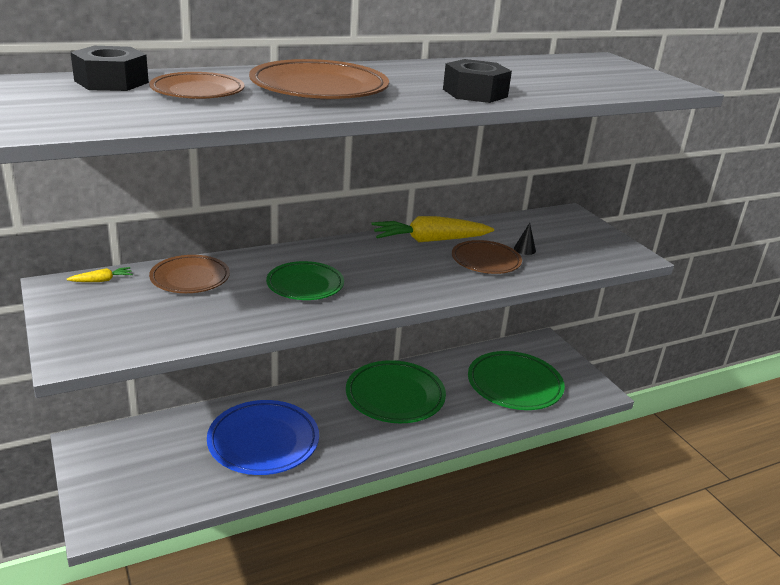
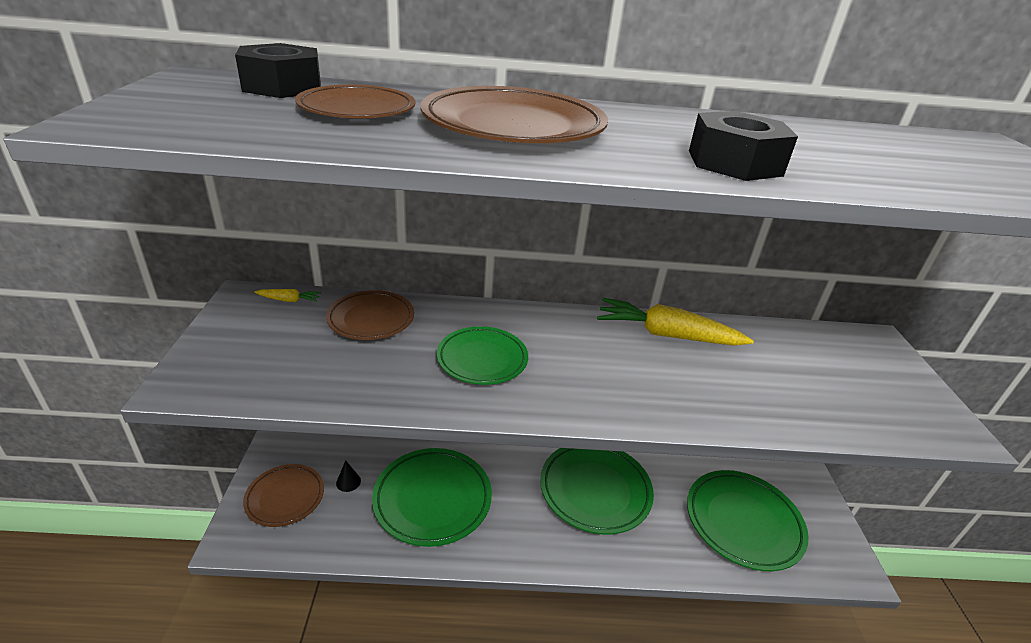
camera: 25 degrees right, 5 degrees up
(263, 442) = (432, 499): blue plate -> green plate
(486, 261) = (724, 383): brown plate -> brown plate (285, 497)
(524, 249) = (787, 378): black cone -> black cone (348, 482)

